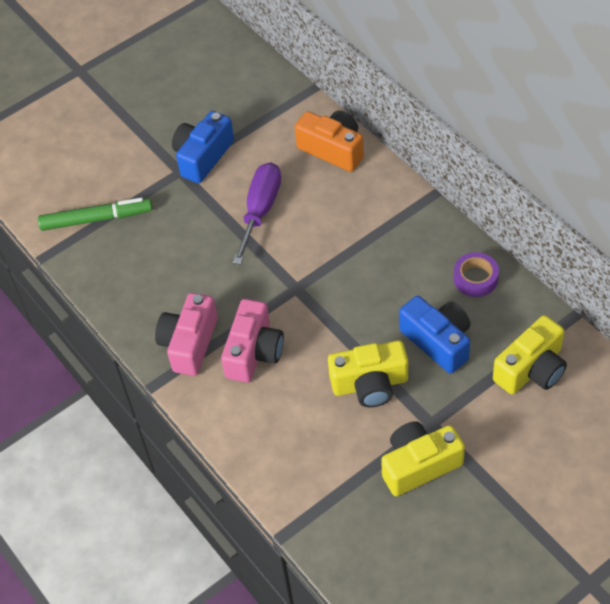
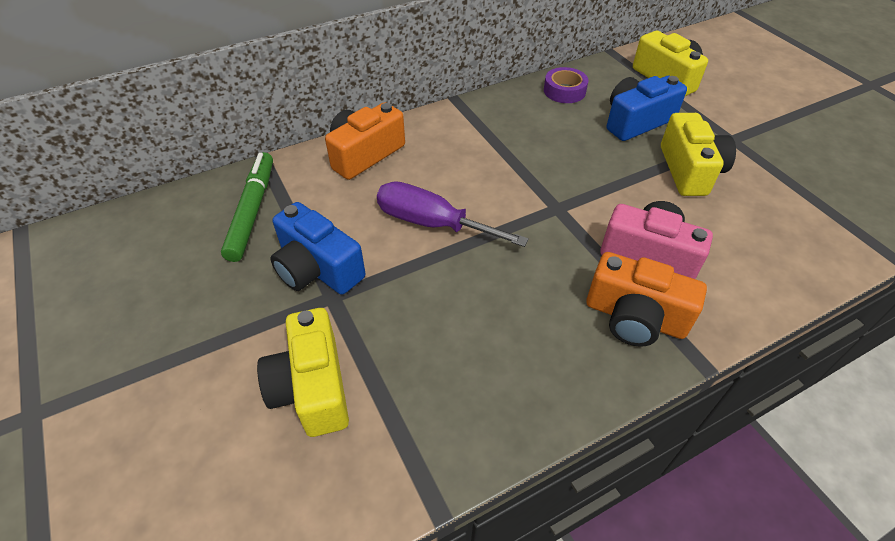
camera: 85 degrees left, 5 degrees down
(96, 219) = (382, 415): green marker -> green marker (252, 211)
(189, 343) = (635, 317): pink camera -> orange camera
(419, 465) = (781, 152): yellow camera -> yellow camera (312, 387)

